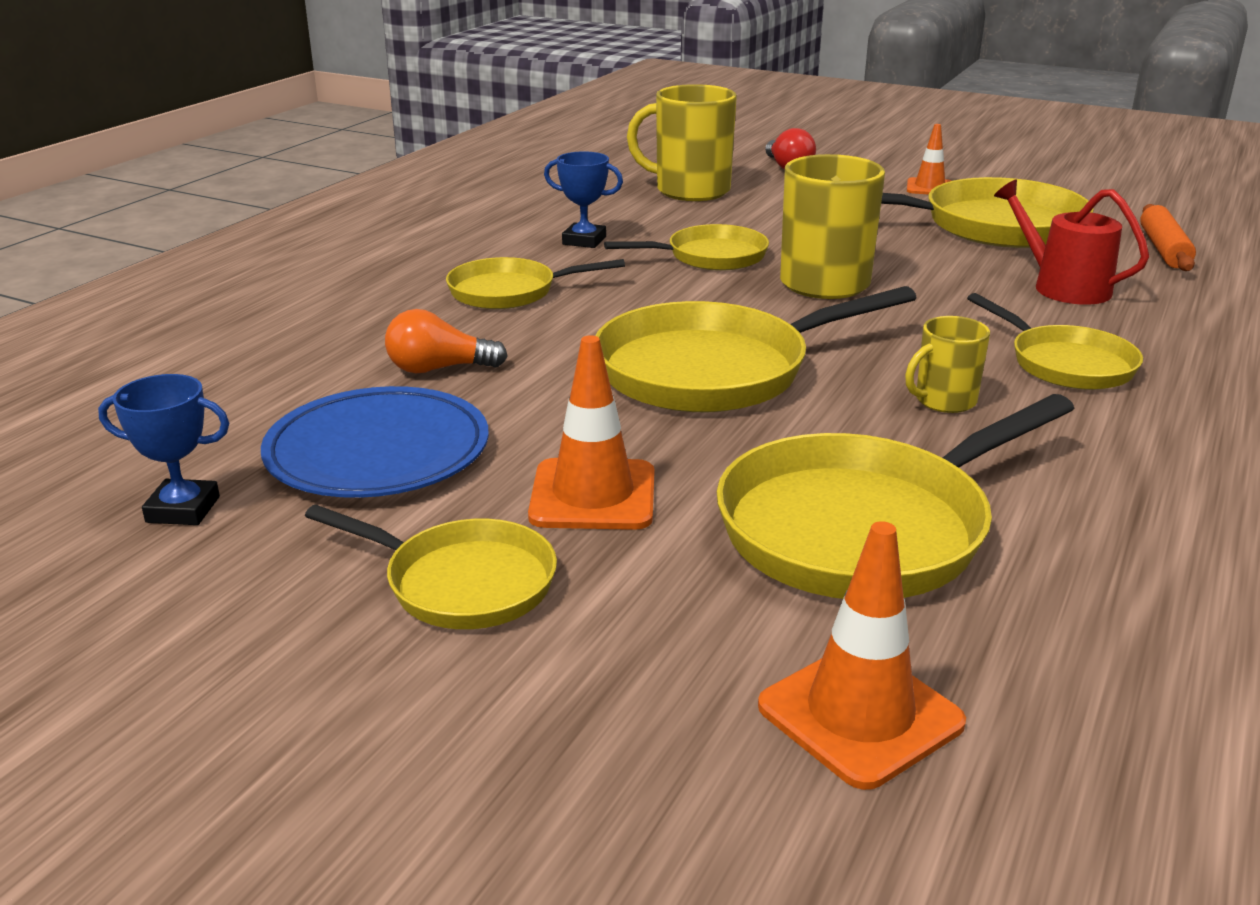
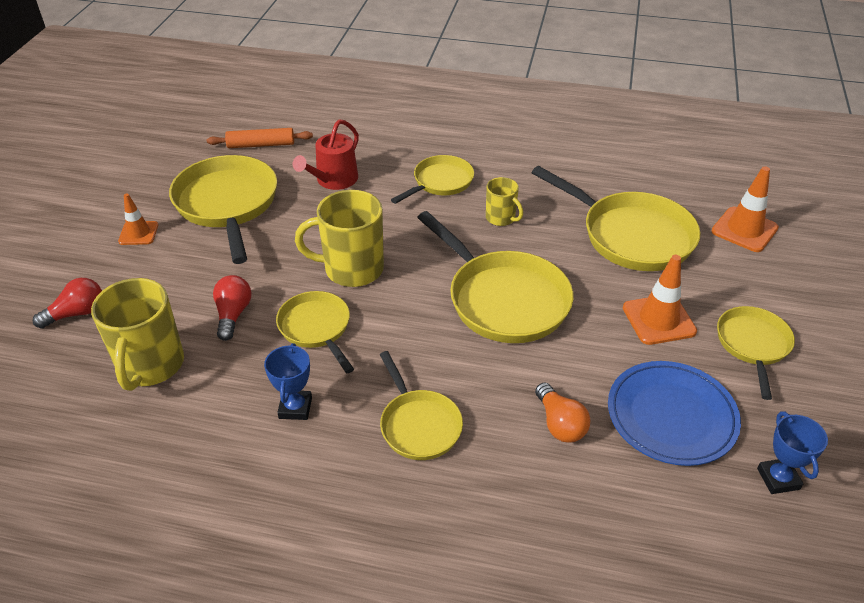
camera: 105 degrees left, 15 degrees up
(756, 222) = (233, 314): none -> red light bulb

